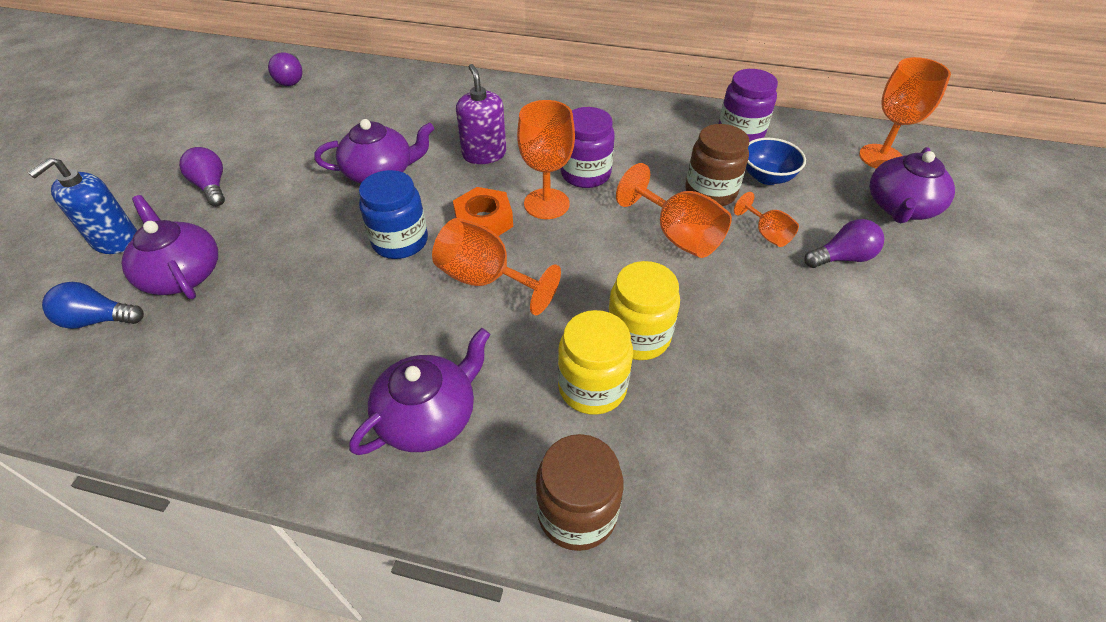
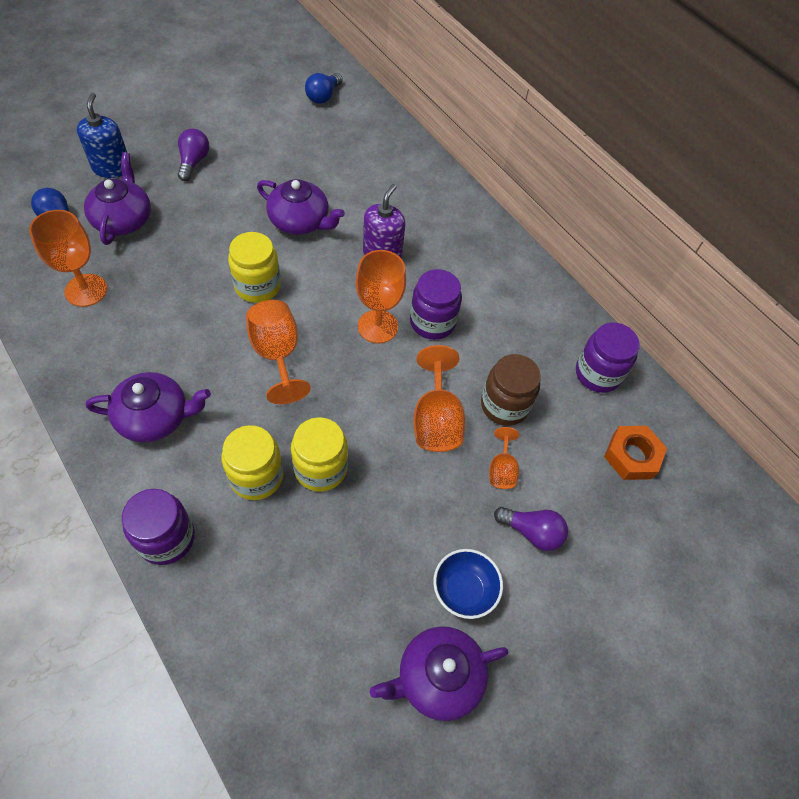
camera: 35 degrees right, 10 degrees up
(115, 240) = (112, 168): blue soap dispenser -> blue soap dispenser turned 105 degrees clockwise
(291, 79) = (323, 96): purple light bulb -> blue light bulb
(400, 241) = (257, 286): blue jar -> yellow jar
(484, 221) = (323, 309): orange nut -> orange nut (632, 456)
(577, 512) = (166, 538): brown jar -> purple jar
(767, 177) = (566, 426): blue bowl -> blue bowl (464, 590)
(881, 157) = (689, 483): orange goblet -> orange goblet (86, 290)
(900, 207) = (640, 534): purple teapot -> purple teapot (437, 677)

